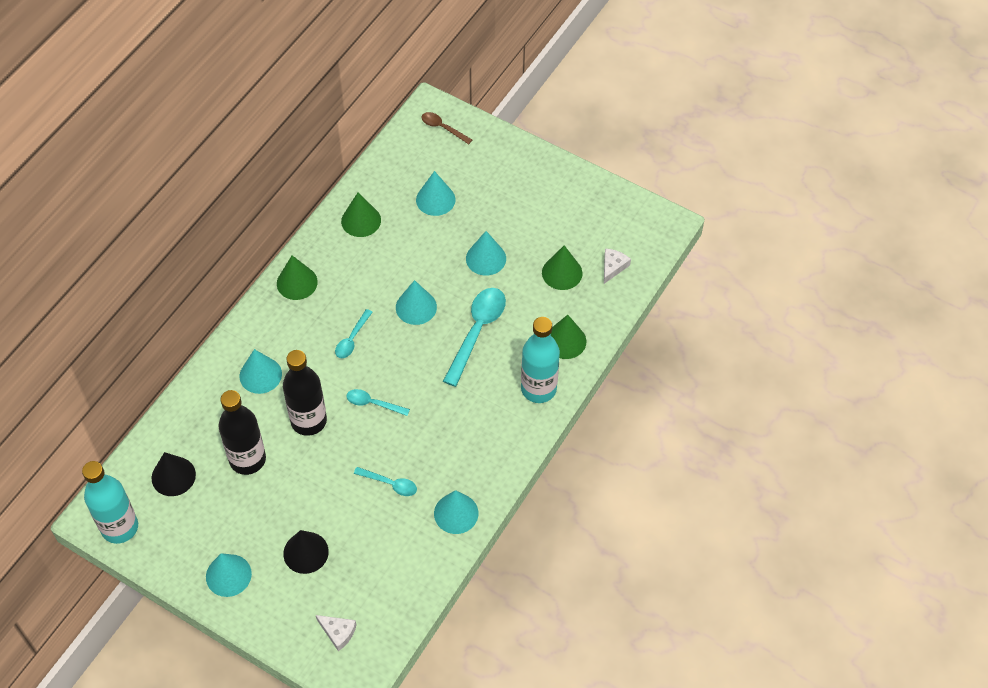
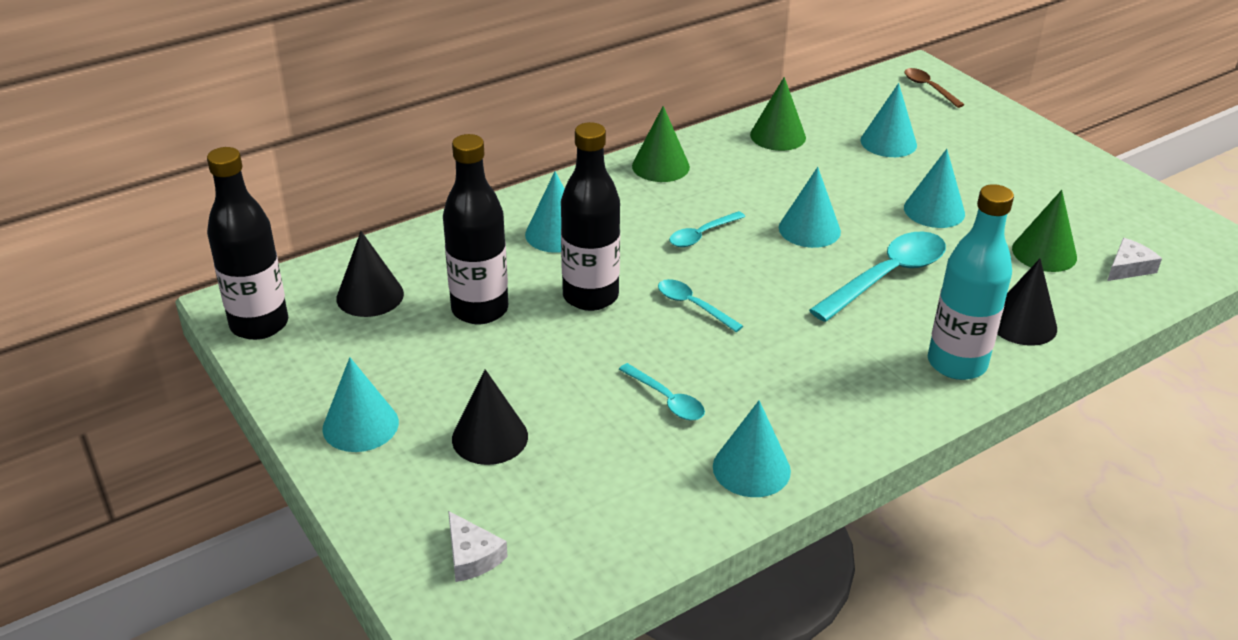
camera: 25 degrees right, 20 degrees down
(119, 527) = (259, 324): turquoise bottle -> black bottle
(565, 341) = (1022, 323): green cone -> black cone

